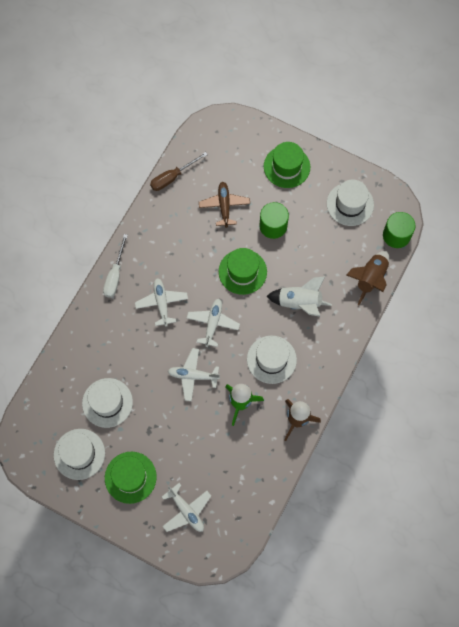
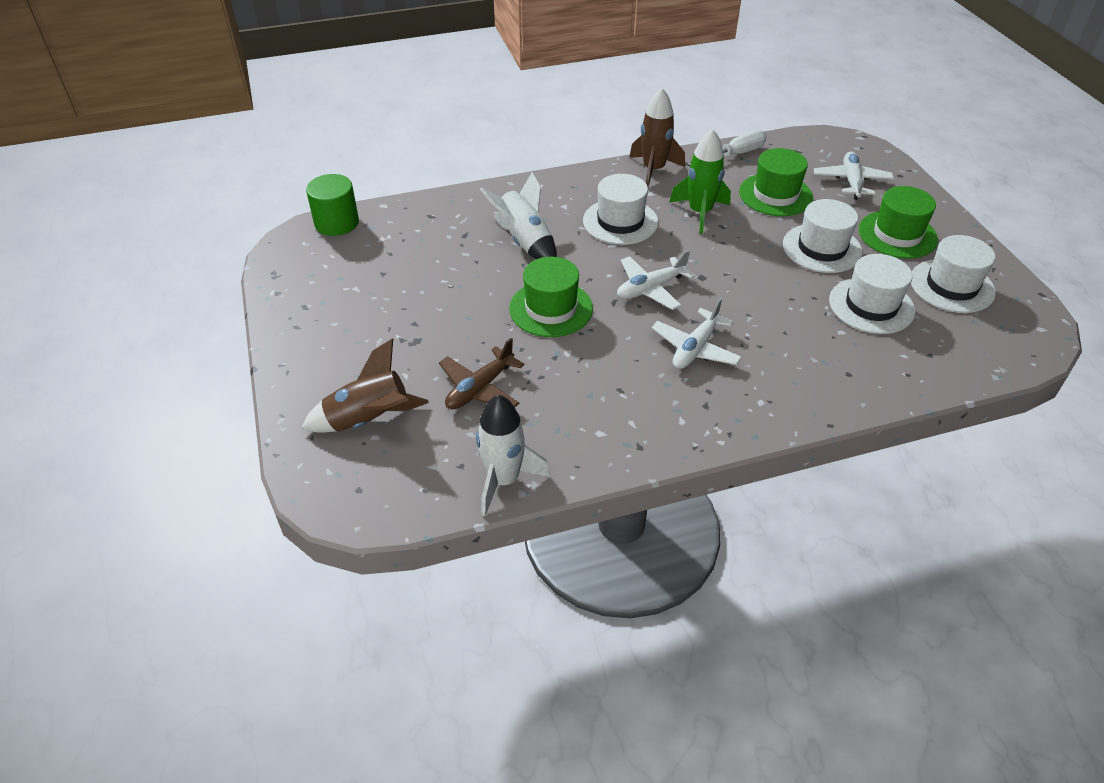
camera: 135 degrees left, 25 degrees down
(115, 275) = (731, 422): white screwdriver -> white screwdriver (734, 155)
(172, 177) = (504, 480): brown screwdriver -> white rocket
(193, 376) = (730, 263): white plane -> none
(273, 226) = (451, 324): green cylinder -> none
(286, 167) = (339, 369): green hat -> green hat (775, 195)
(350, 204) = (334, 280): white hat -> white hat (822, 248)
(370, 279) = (422, 211): brown rocket -> brown rocket (369, 420)

